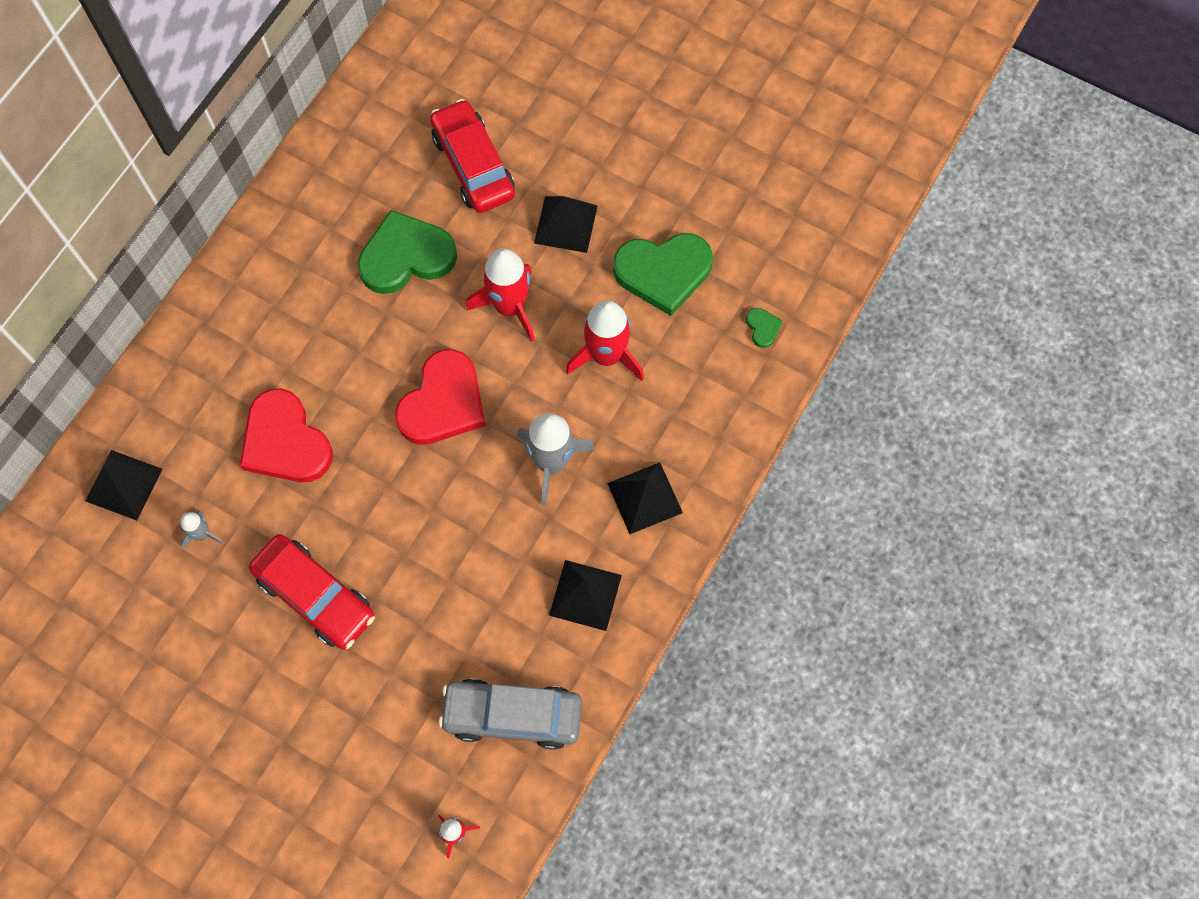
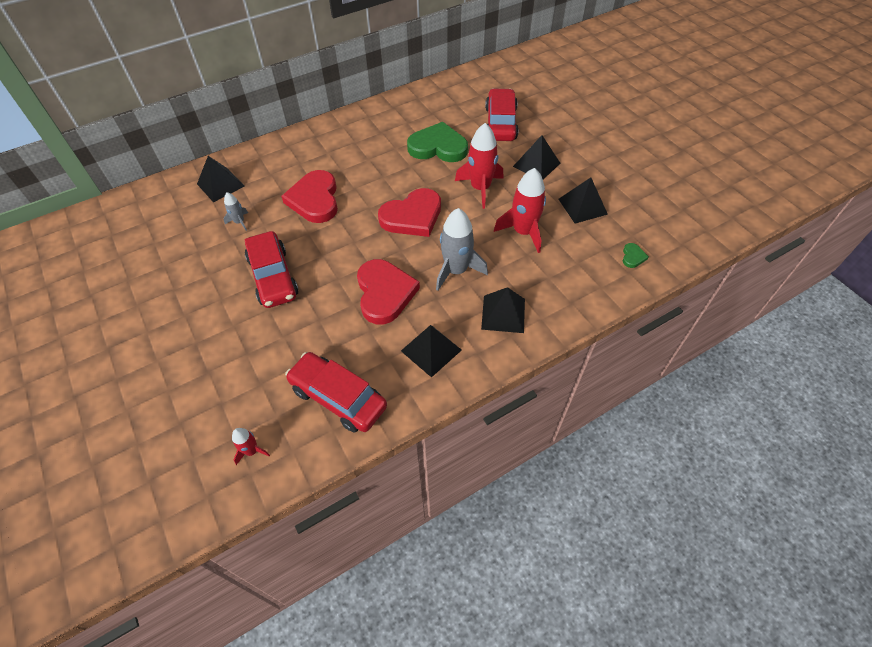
camera: 30 degrees right, 15 degrees down
(479, 544) = (384, 293): none -> red heart
(512, 715) = (338, 397): grey car -> red car
(663, 272) = (582, 206): green heart -> black pyramid

